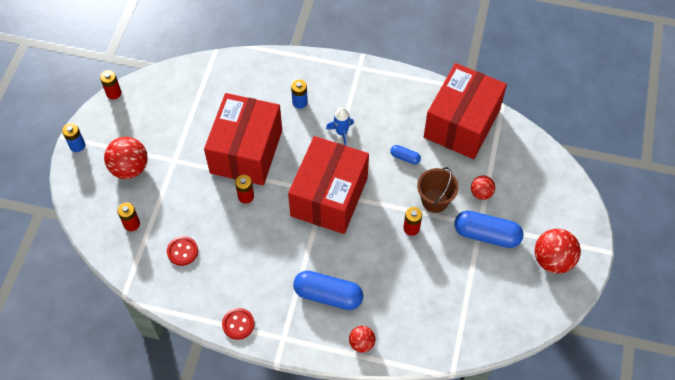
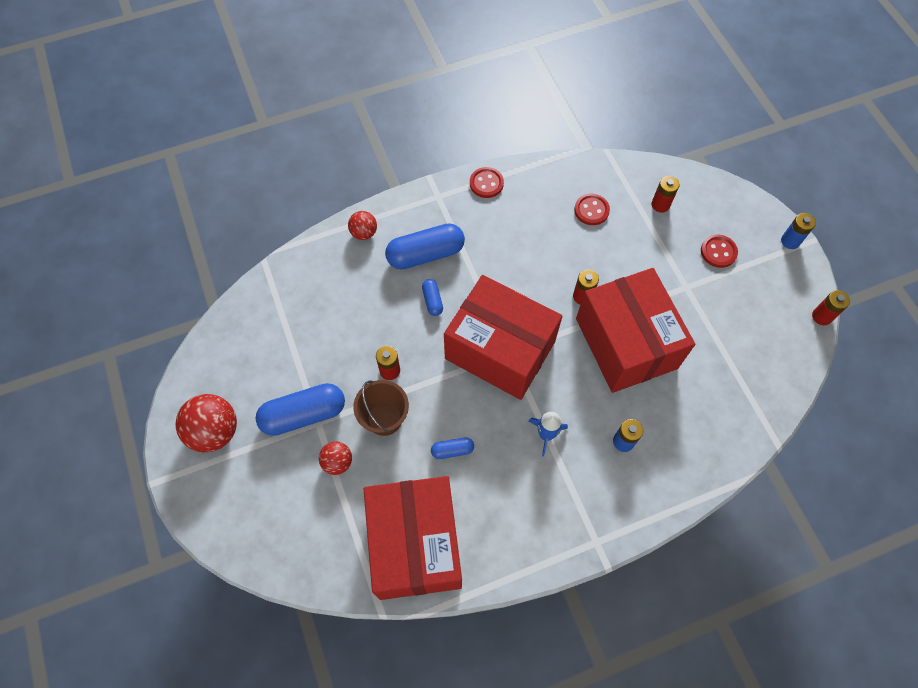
camera: 145 degrees right, 5 degrees up
(130, 168) = (718, 252): red ball -> red button
(329, 196) = (500, 350): red box -> red box turned 45 degrees counterclockwise
(348, 257) = (432, 301): none -> blue capsule

